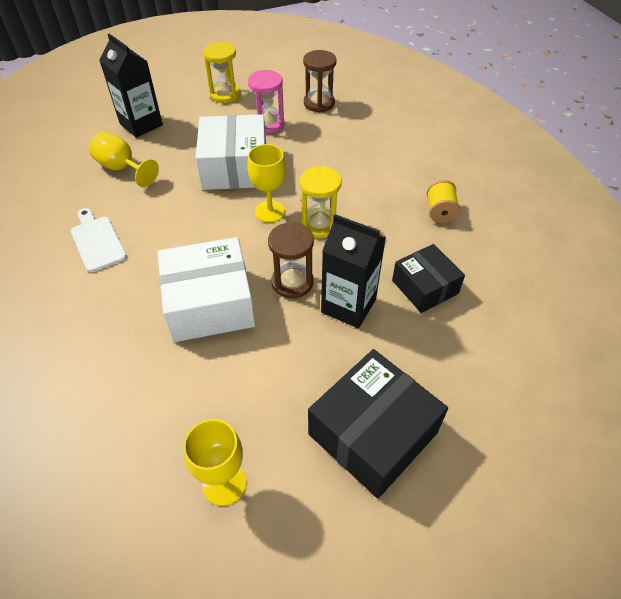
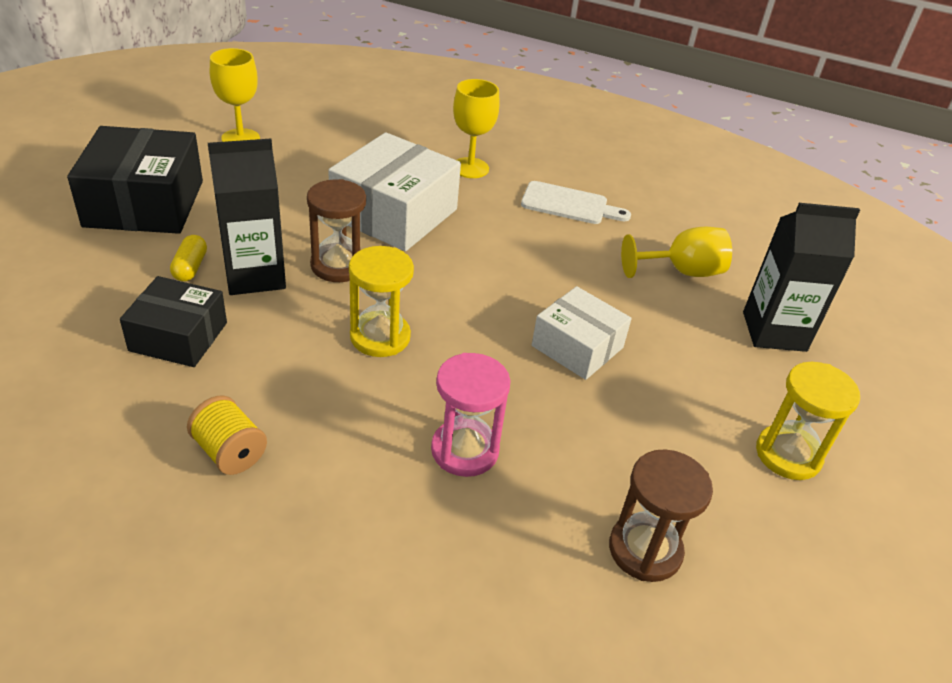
camera: 130 degrees right, 10 degrees down
(235, 167) = (577, 347): white box -> white box, size x0.62
(268, 124) = (646, 442): pink hourglass -> pink hourglass (464, 450)
(270, 211) = (457, 319): yellow goblet -> yellow goblet (470, 168)
(383, 338) = (190, 267): none -> yellow capsule

